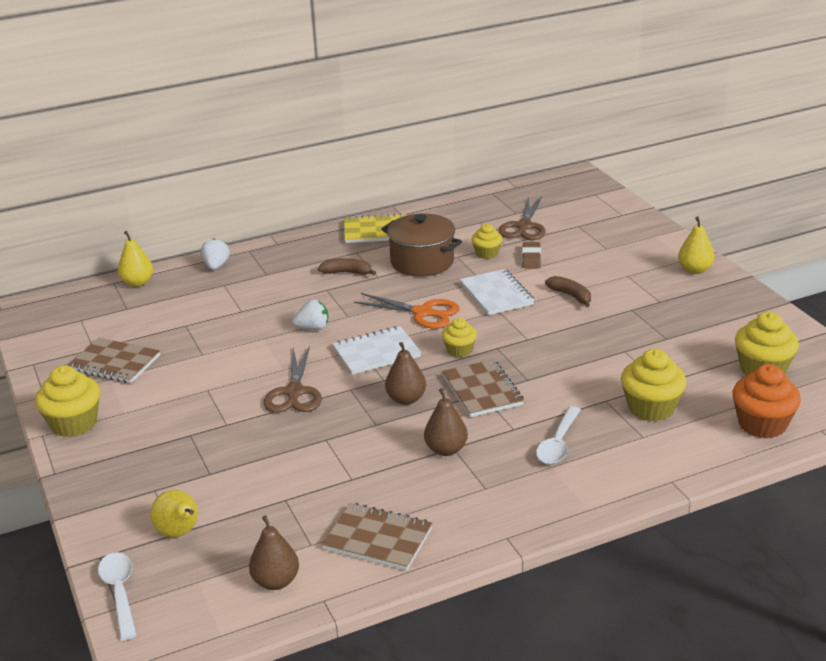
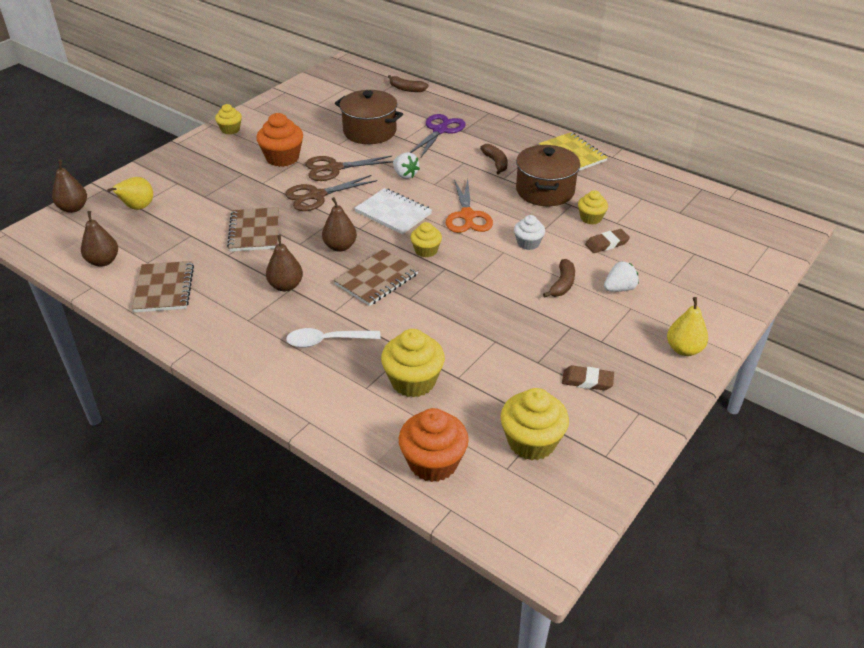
camera: 60 degrees right, 10 degrees up
(74, 423) = (230, 129): yellow cupcake -> yellow cupcake, size x0.59
(114, 363) = (305, 117): brown notebook -> brown notebook (254, 231)
(120, 592) = (73, 208): white spoon -> brown pear
(137, 283) = (406, 89): yellow pear -> brown banana
(188, 398) = (282, 158): none -> orange cupcake
(200, 328) = (369, 131): none -> brown pot
(216, 266) = (455, 108): white strawberry -> white strawberry (619, 288)
(250, 286) = (440, 130): none -> purple scissors
(496, 294) = (528, 243): white notebook -> white cupcake
(524, 226) = (659, 223): brown scissors -> brown scissors (334, 168)
(705, 322) = (587, 381): none -> brown eraser

